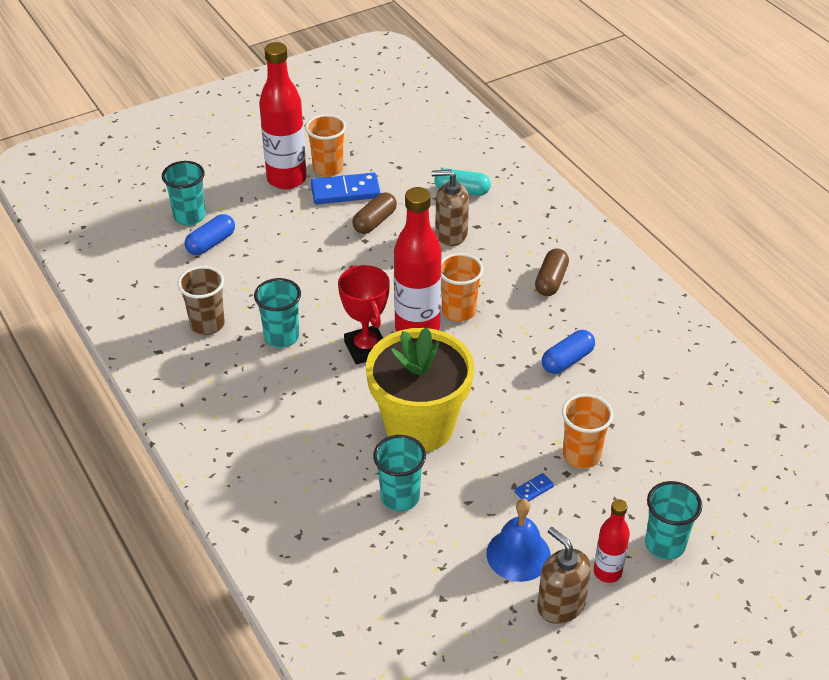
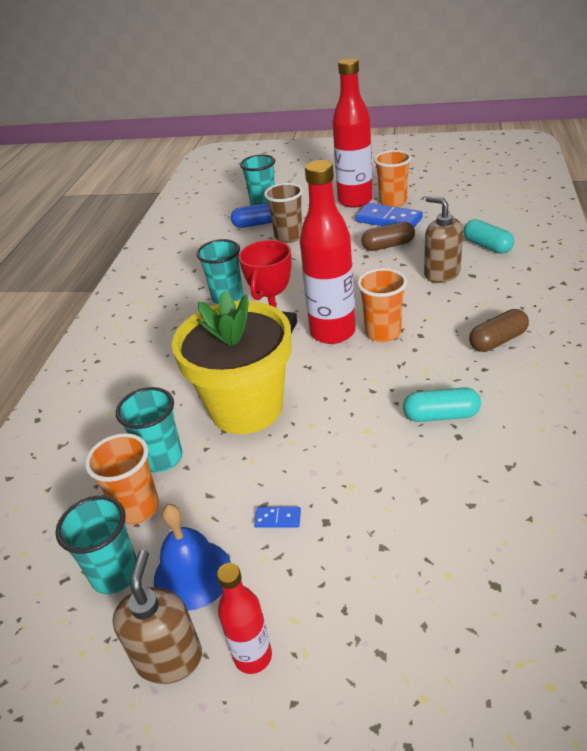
camera: 45 degrees right, 5 degrees down
(207, 324) = (192, 271): brown cup -> brown cup (289, 237)
(567, 360) = (441, 415): blue capsule -> turquoise capsule
(581, 455) = (359, 513): orange cup -> orange cup (137, 508)
(665, 545) = (348, 670): turquoise cup -> turquoise cup (115, 574)

